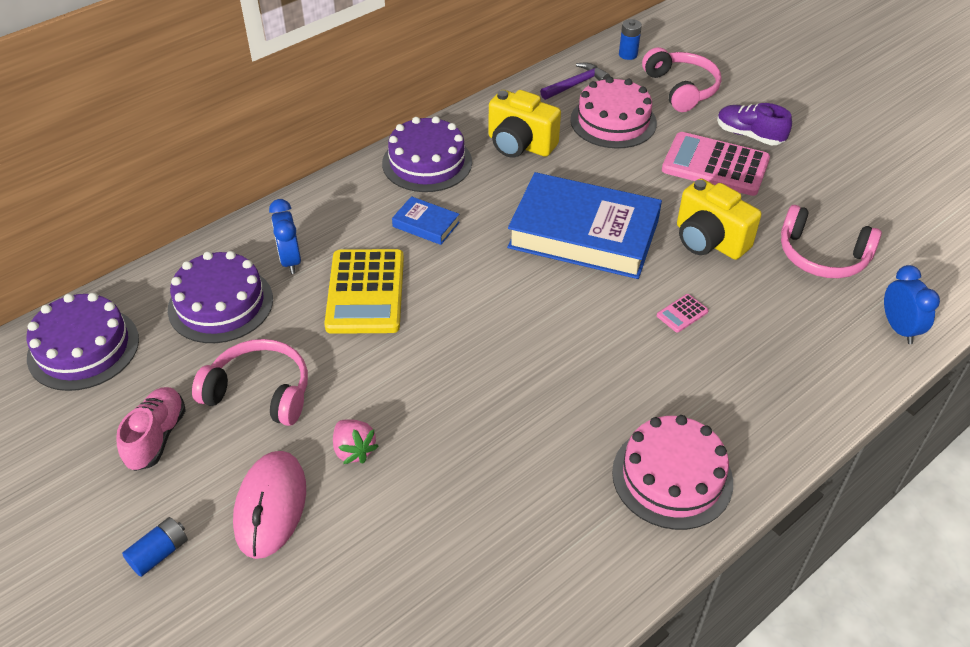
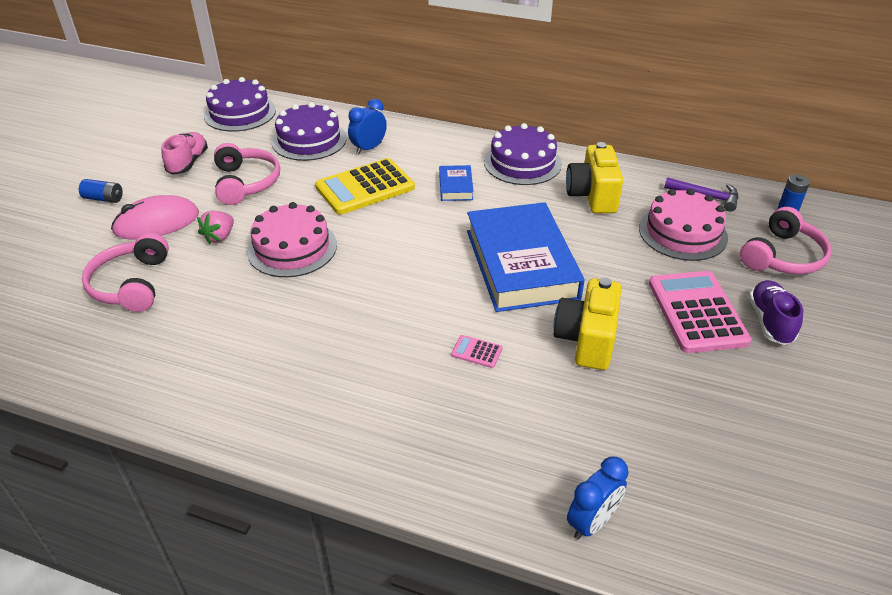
camera: 60 degrees right, 5 degrees down
(156, 437) = (188, 163): pink shoe -> pink shoe turned 60 degrees counterclockwise
(672, 477) = (284, 404): pink cake -> pink cake (292, 248)
(822, 256) = (645, 428): pink headphones -> pink headphones (131, 284)

